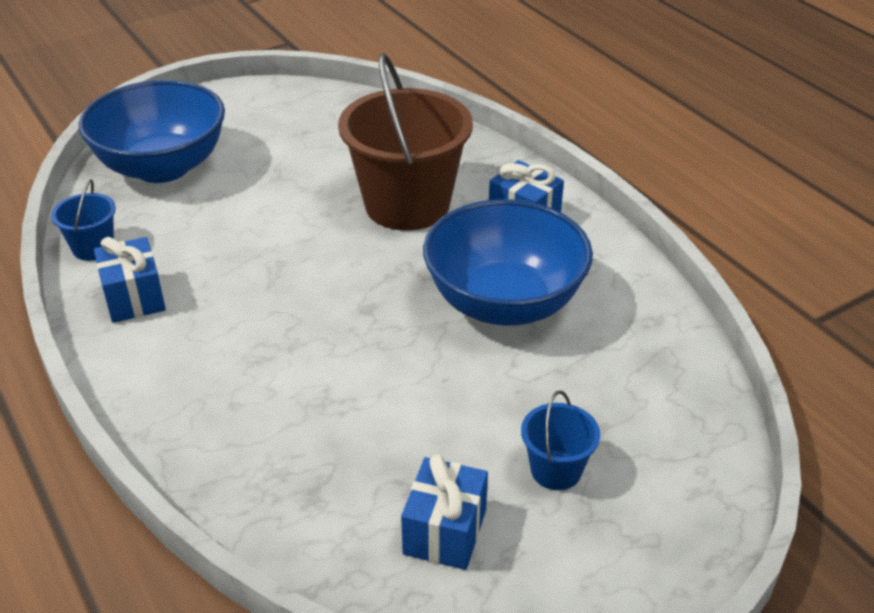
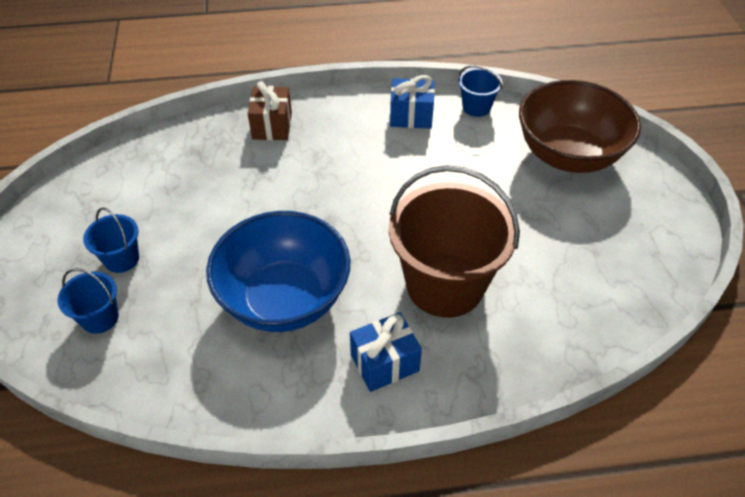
camera: 115 degrees right, 10 degrees up
(162, 167) = (568, 155): blue bowl -> brown bowl
(212, 430) = (272, 126): none -> brown gift
(445, 532) = (127, 194): blue gift -> none
(648, 442) = (100, 318): none -> blue bucket

